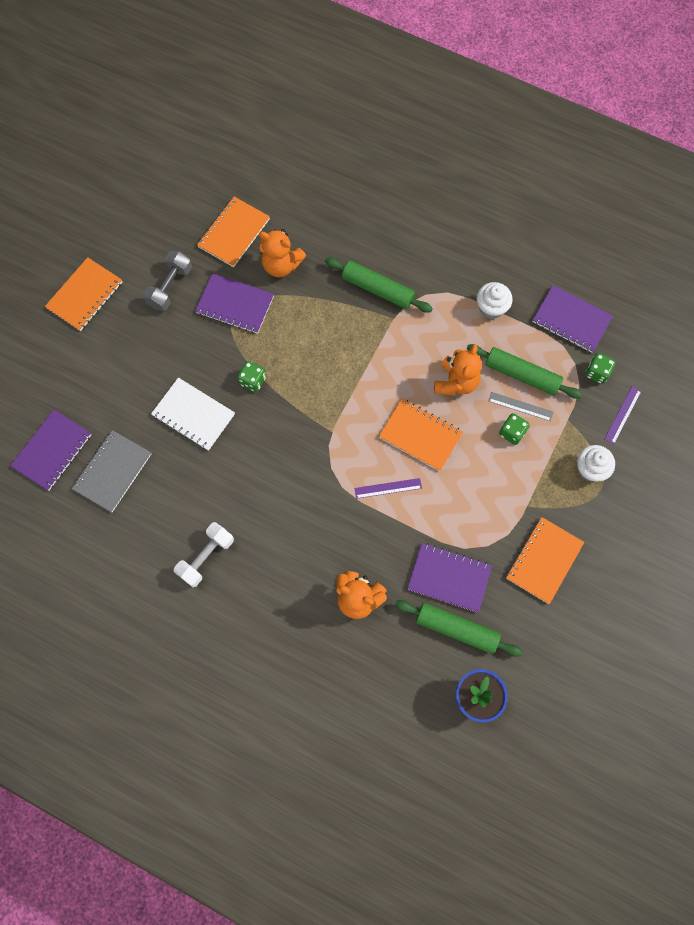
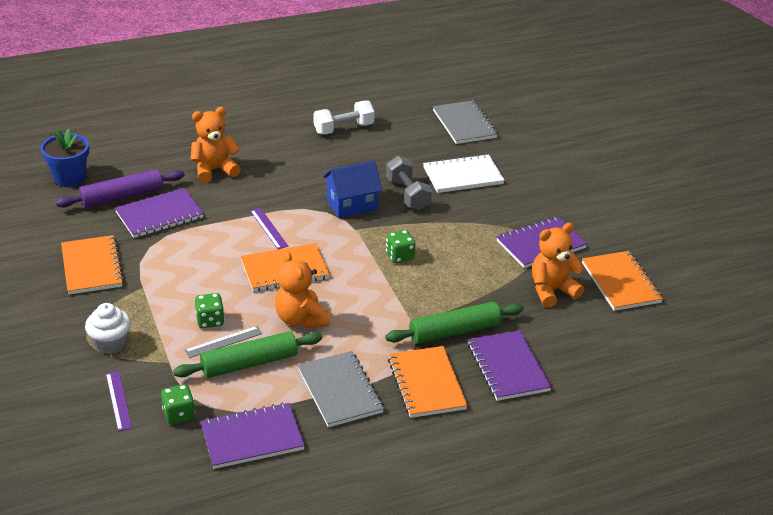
camera: 130 degrees right, 35 degrees down
(52, 451) = (515, 110): purple notebook -> purple notebook (508, 367)
(85, 295) = (641, 180): orange notebook -> orange notebook (426, 384)
(170, 287) = (600, 222): grey dumbbell -> grey dumbbell (408, 194)
(206, 557) = (343, 129): white dumbbell -> white dumbbell turned 75 degrees clockwise
(253, 380) = (455, 216): green dice -> green dice (400, 256)
(305, 459) = (352, 205): none -> blue house
(388, 488) = (268, 228): purple ruler -> purple ruler turned 60 degrees counterclockwise
(456, 629) = (122, 197): green rolling pin -> purple rolling pin
(491, 308) = (340, 391): white cupcake -> grey notebook

